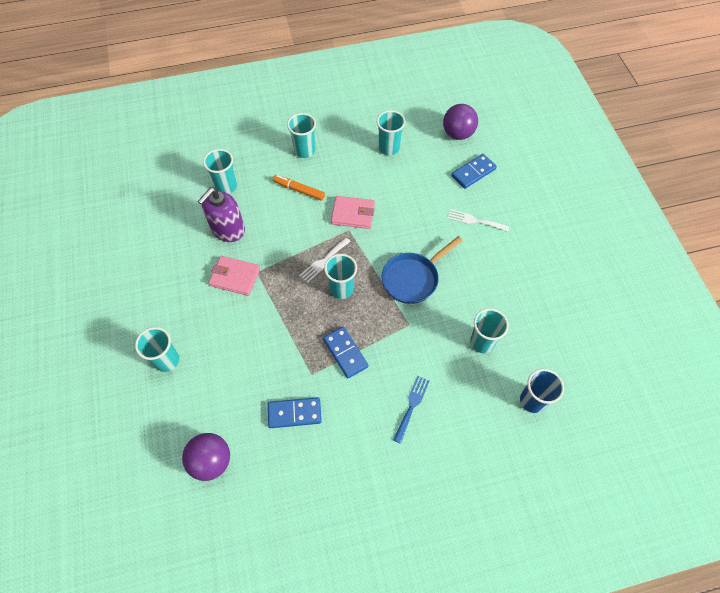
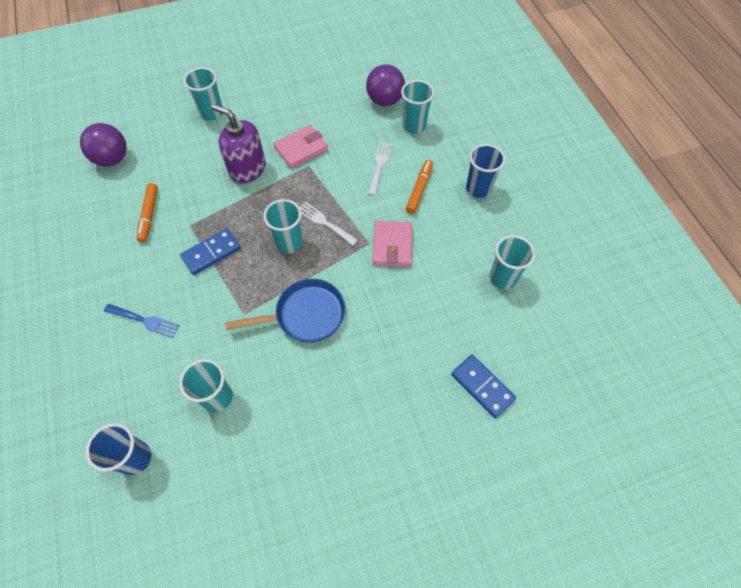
camera: 85 degrees right, 0 degrees up
(228, 229) = (358, 135): purple soap dispenser -> purple soap dispenser (247, 169)
(235, 277) = (301, 149): pink wallet -> pink wallet turned 45 degrees clockwise
(294, 413) = (149, 215): blue domino -> orange marker
(304, 151) = (478, 189): turquoise cup -> blue cup
(413, 278) = (305, 315): blue pan -> blue pan turned 120 degrees clockwise
(458, 133) = (550, 364): purple ball -> purple ball (385, 100)
(474, 221) = (399, 388): white fork -> white fork (379, 165)

